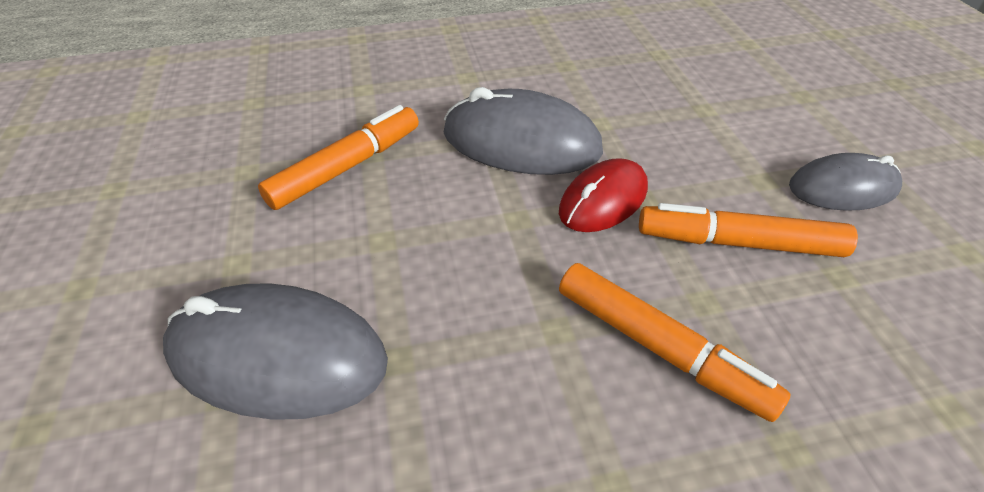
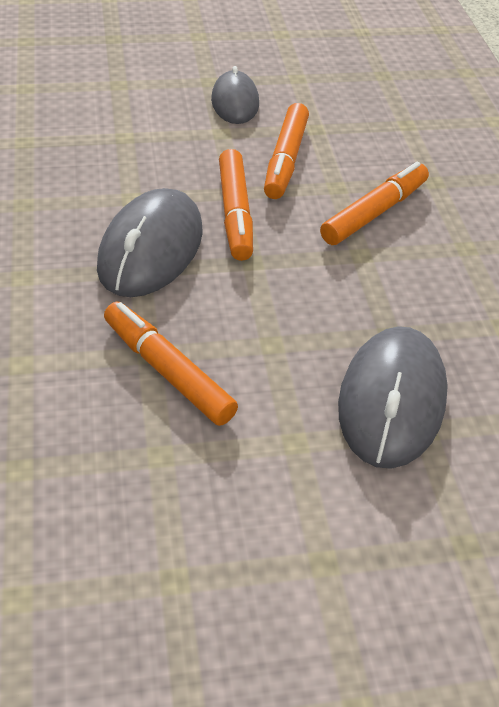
camera: 90 degrees left, 0 degrees up
(603, 200) = (235, 213): red mouse -> orange marker

